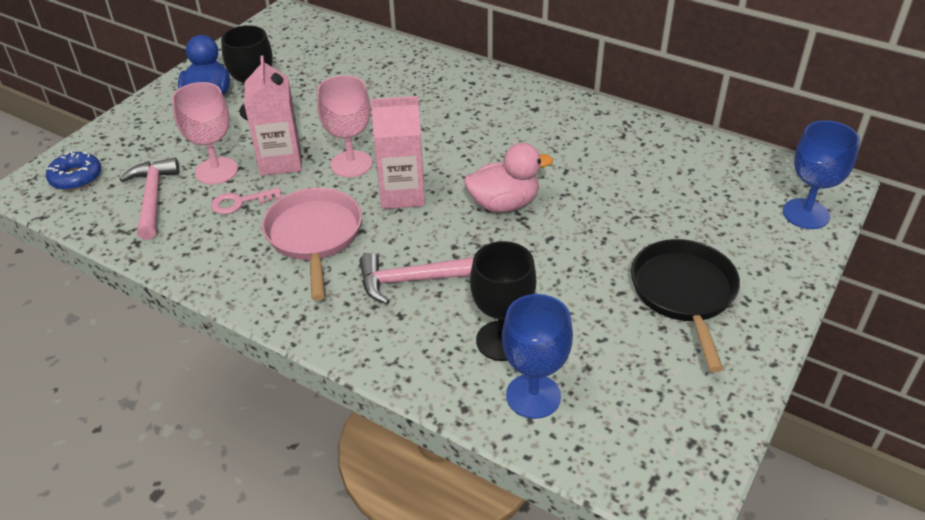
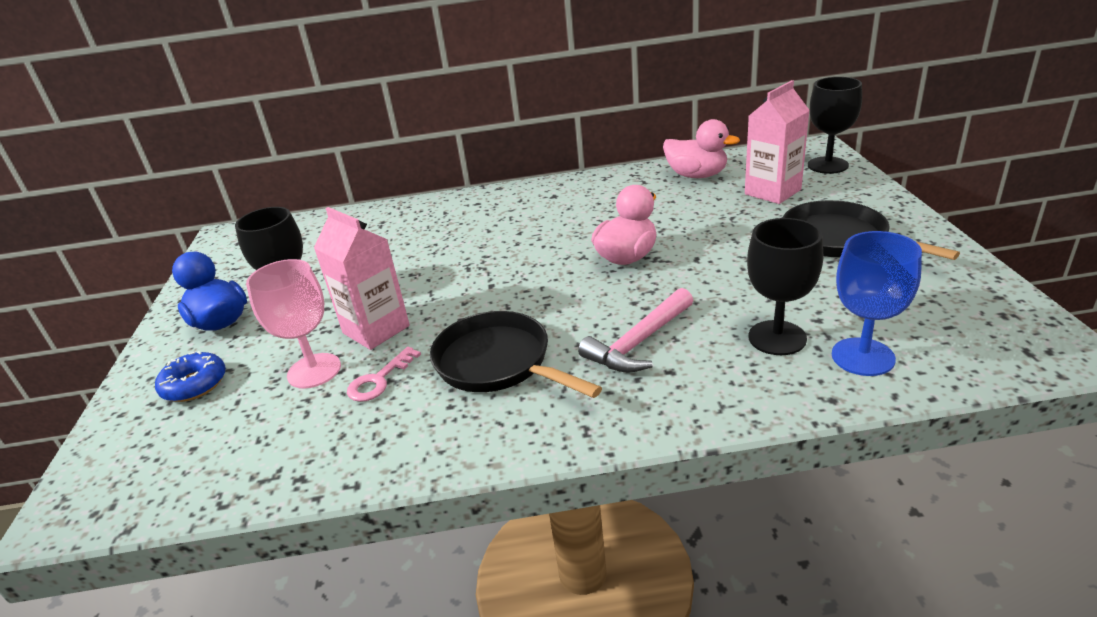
camera: 35 degrees left, 10 degrees down
(76, 177) = (131, 467): blue donut -> blue donut (194, 384)
(153, 198) = (266, 430): pink hammer -> none
(314, 236) = (498, 363): pink pan -> black pan
(351, 164) = (452, 297): pink goblet -> none
(402, 194) = (532, 293): pink carton -> pink carton (772, 192)
(674, 155) = (696, 175): none -> pink duck
(806, 214) = (827, 165): blue goblet -> black goblet

